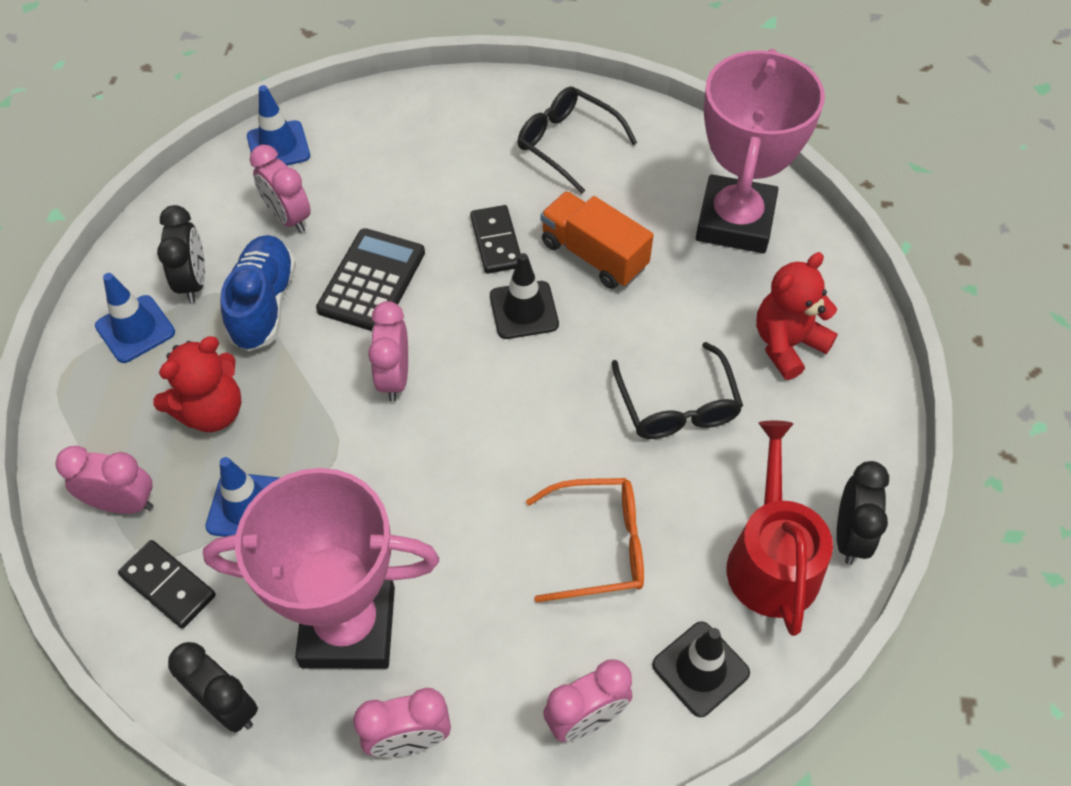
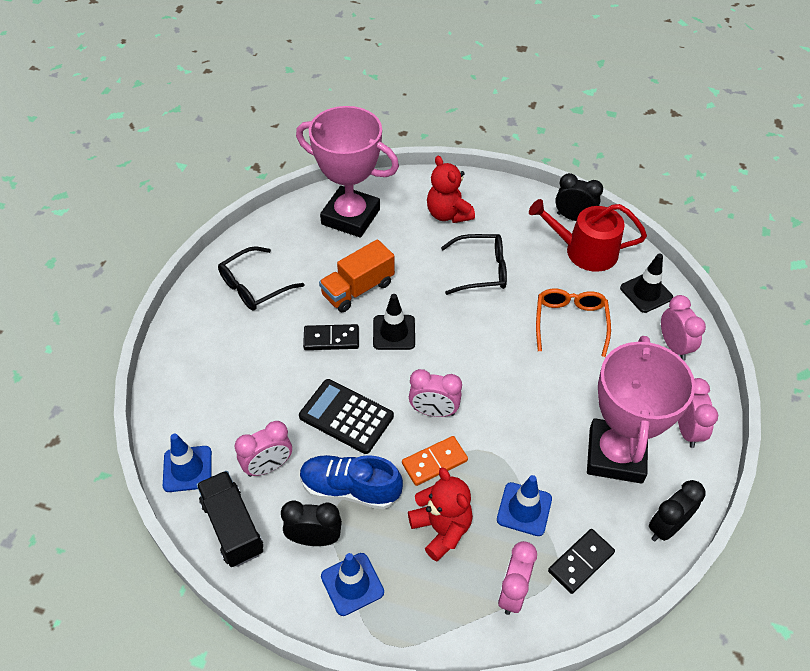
camera: 80 degrees left, 5 degrees down
(205, 203) = (232, 527): none -> black truck
(312, 390) = (434, 462): none -> orange domino

